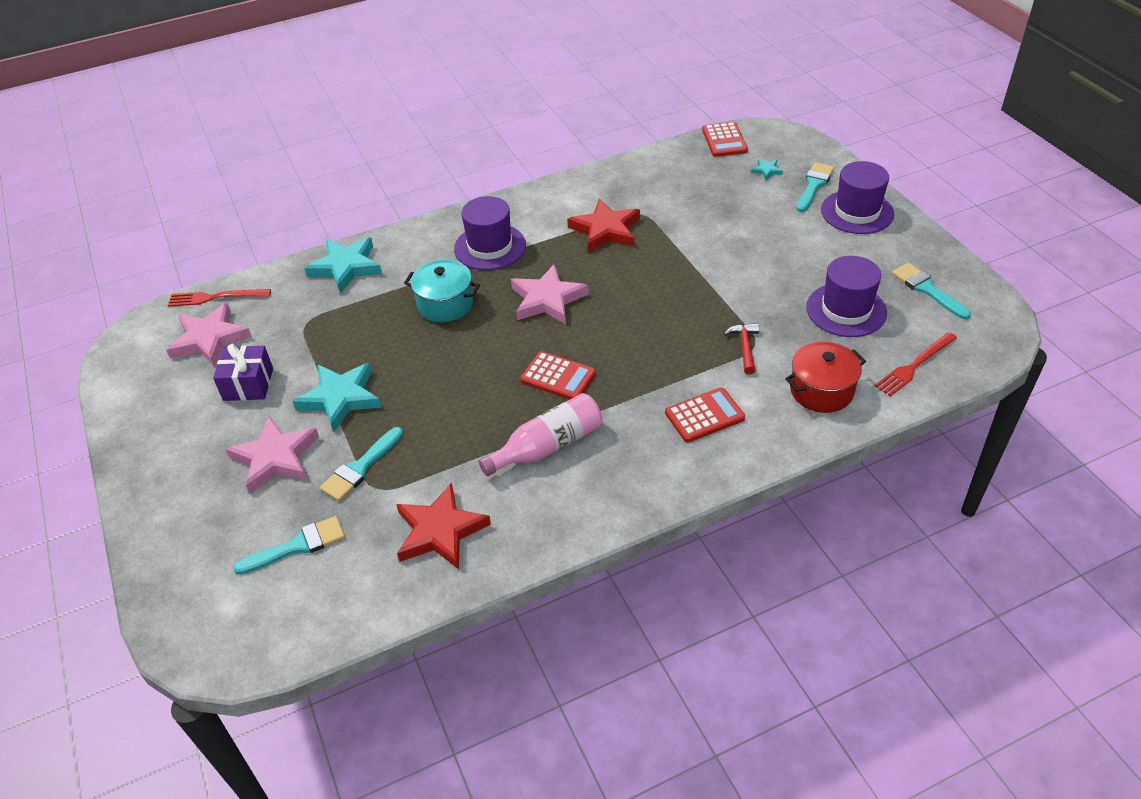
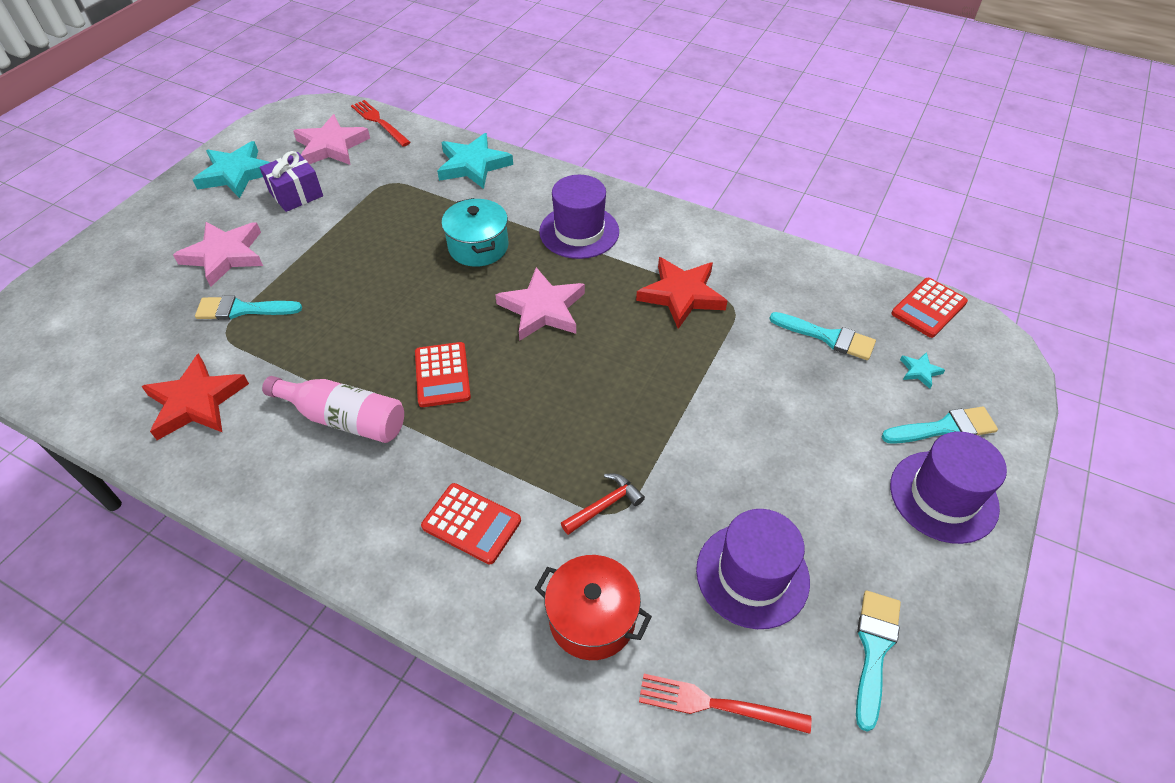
camera: 50 degrees right, 5 degrees up
(297, 546) = (136, 323): turquoise brush -> turquoise brush (828, 337)
(340, 398) = (315, 252): turquoise star -> turquoise star (236, 174)

